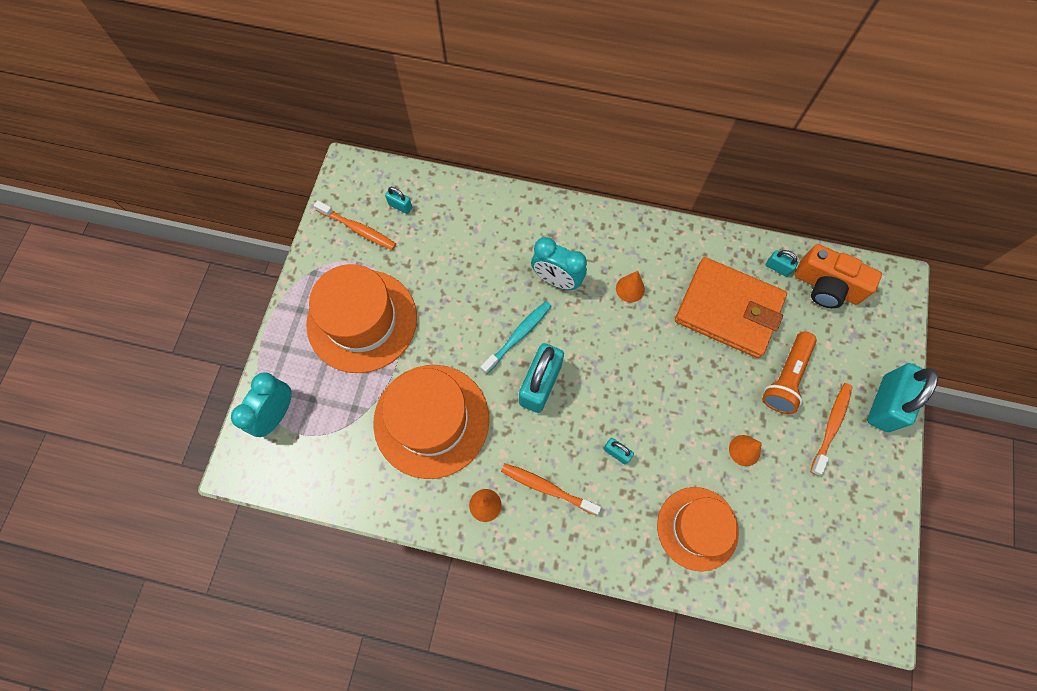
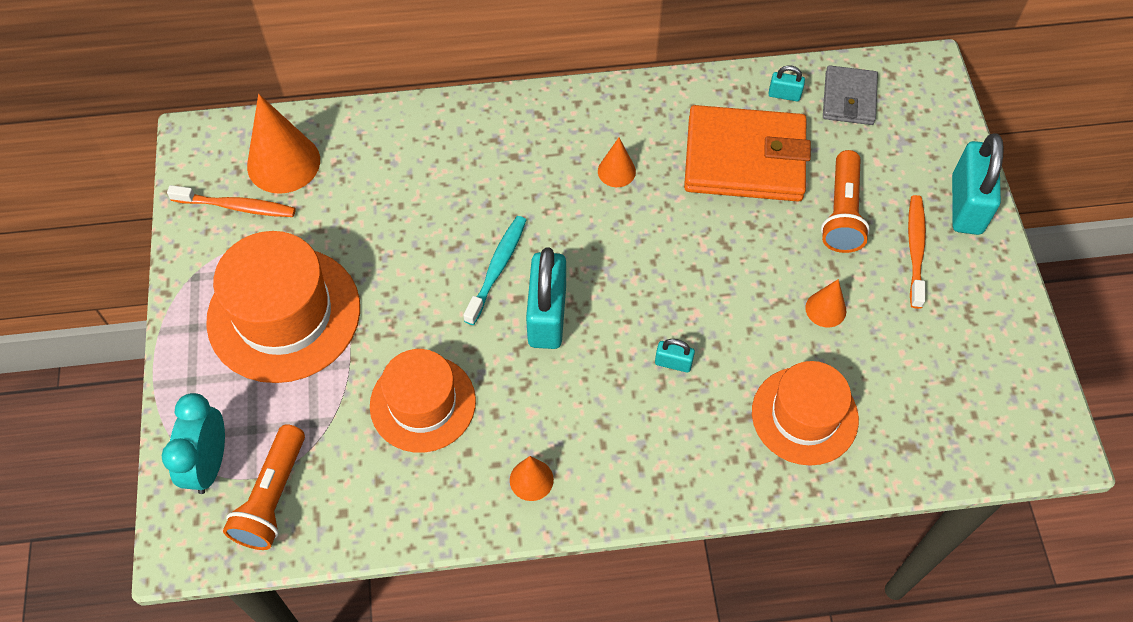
camera: 20 degrees left, 10 degrees down
(309, 453) = (273, 497): none -> orange flashlight
(400, 206) = (283, 163): turquoise padlock -> orange cone
(431, 420) = (423, 403): orange hat -> orange hat, size x0.67
(547, 488) = (603, 433): orange toothbrush -> none
(556, 279) = (521, 188): turquoise clock -> none
(826, 286) = (849, 98): orange camera -> grey wallet

